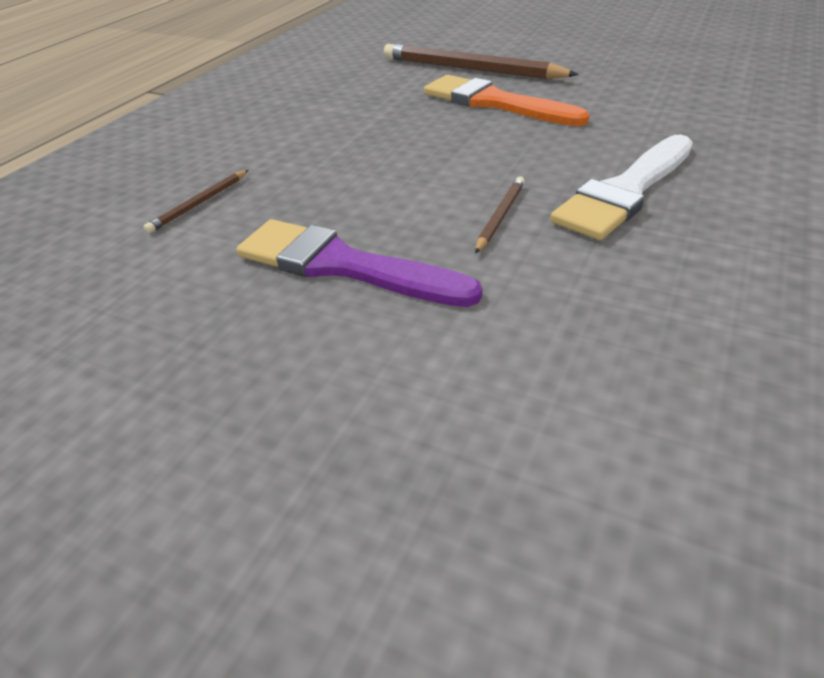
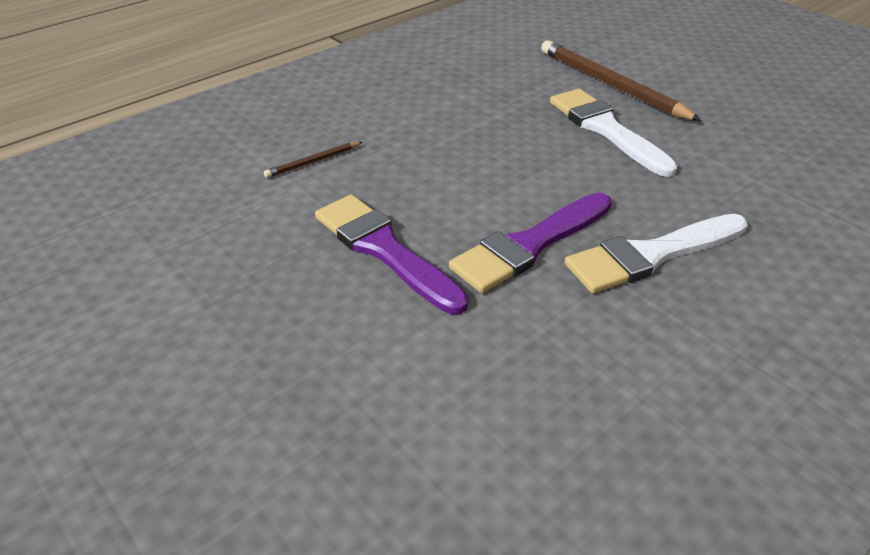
camera: 20 degrees right, 0 degrees up
(494, 103) = (606, 129): orange brush -> white brush
(500, 216) = (529, 245): brown pencil -> purple brush

